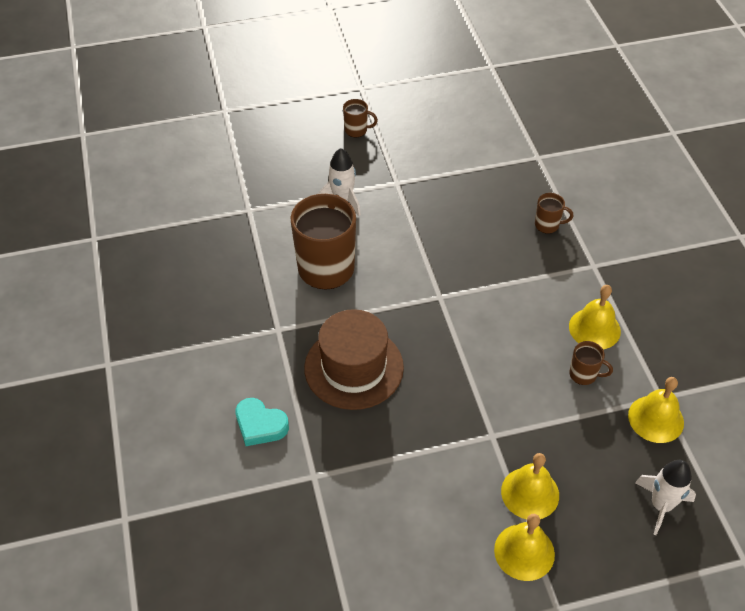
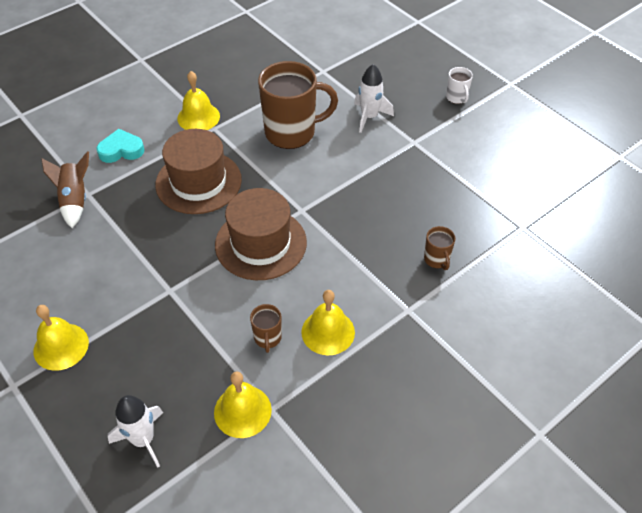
camera: 65 degrees right, 0 degrees up
(260, 425) = (121, 150): turquoise heart -> turquoise heart turned 75 degrees clockwise
(316, 491) = (75, 200): none -> brown rocket
(356, 130) = (456, 98): brown mug -> white mug
(467, 342) = (261, 243): none -> brown hat
(530, 493) = (120, 334): yellow bell -> yellow bell (198, 117)

